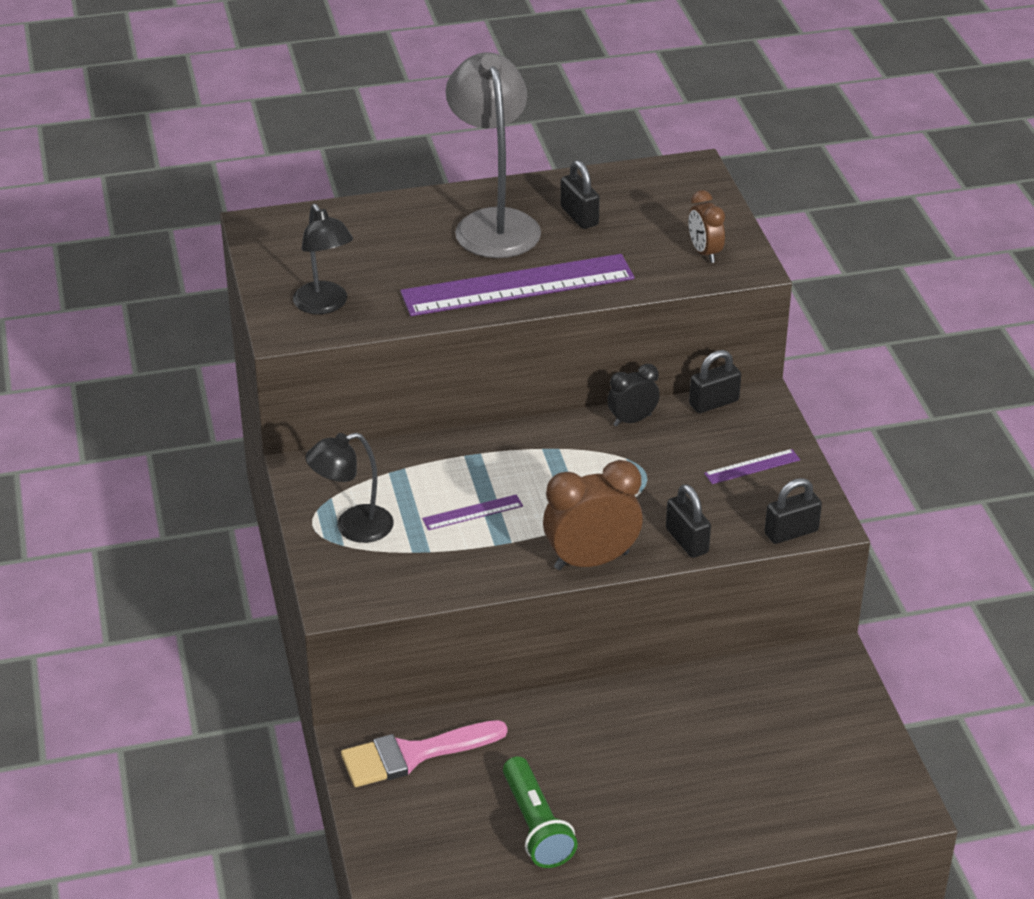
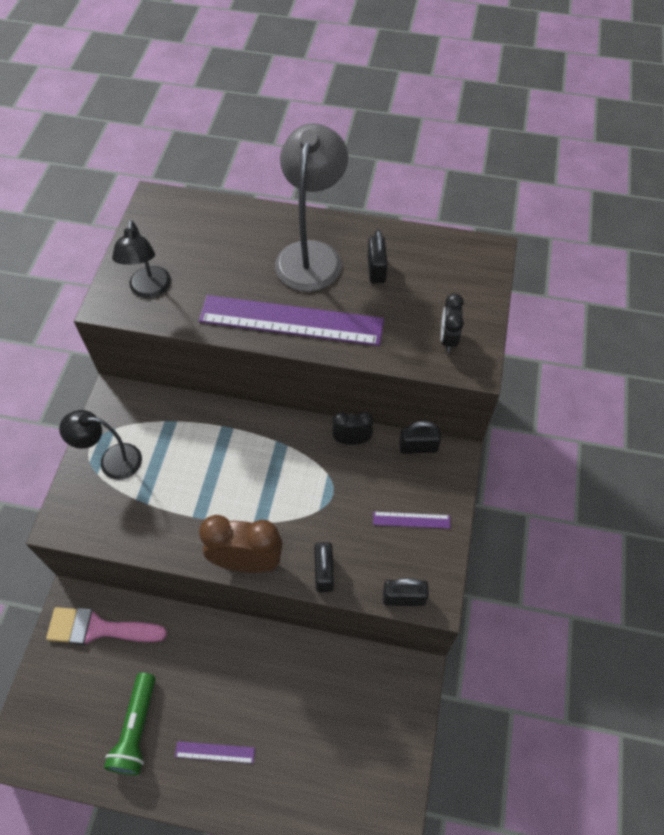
camera: 25 degrees right, 20 degrees up
(472, 512) = (195, 481): purple ruler -> purple ruler (215, 752)
(704, 253) = (448, 339): brown clock -> black clock

